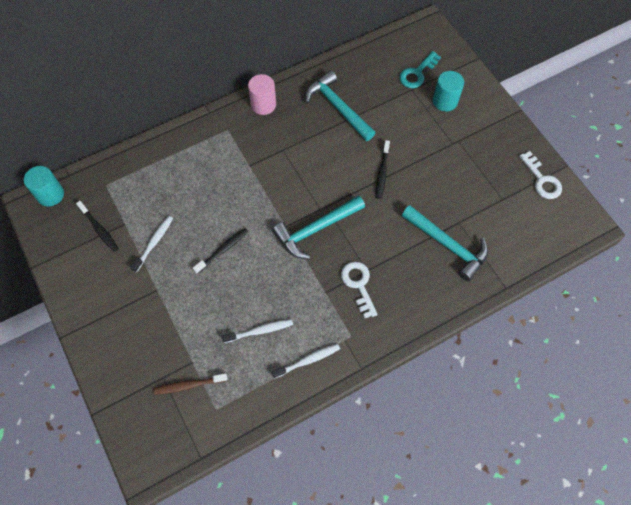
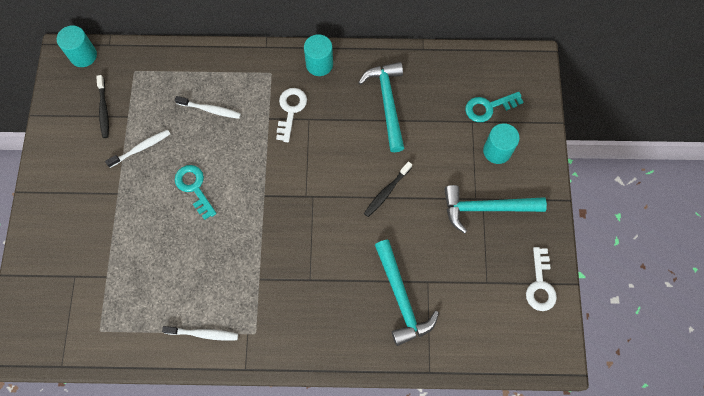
camera: 30 degrees right, 5 degrees up
(189, 385) = (91, 296): brown toothbrush -> none
(222, 250) = (194, 188): black toothbrush -> turquoise key
(259, 331) = (179, 282): white toothbrush -> white toothbrush (210, 109)
(263, 104) = (319, 64): pink cylinder -> turquoise cylinder
(316, 229) = (289, 214): turquoise hammer -> turquoise hammer (486, 208)
(358, 285) = (293, 289): white key -> white key (290, 110)

